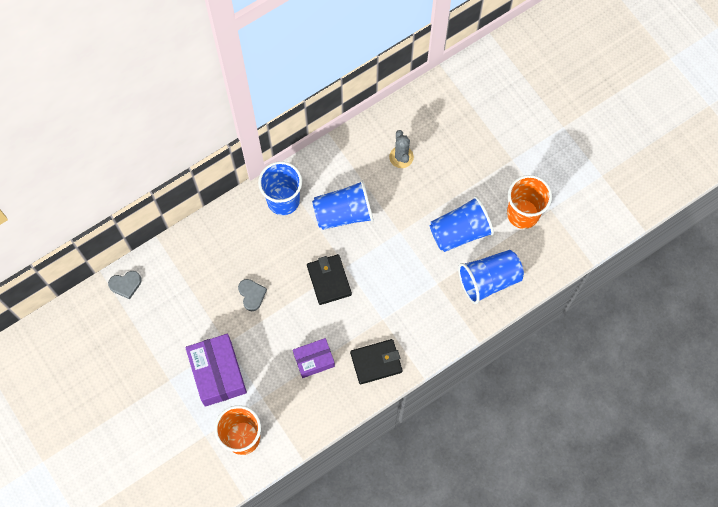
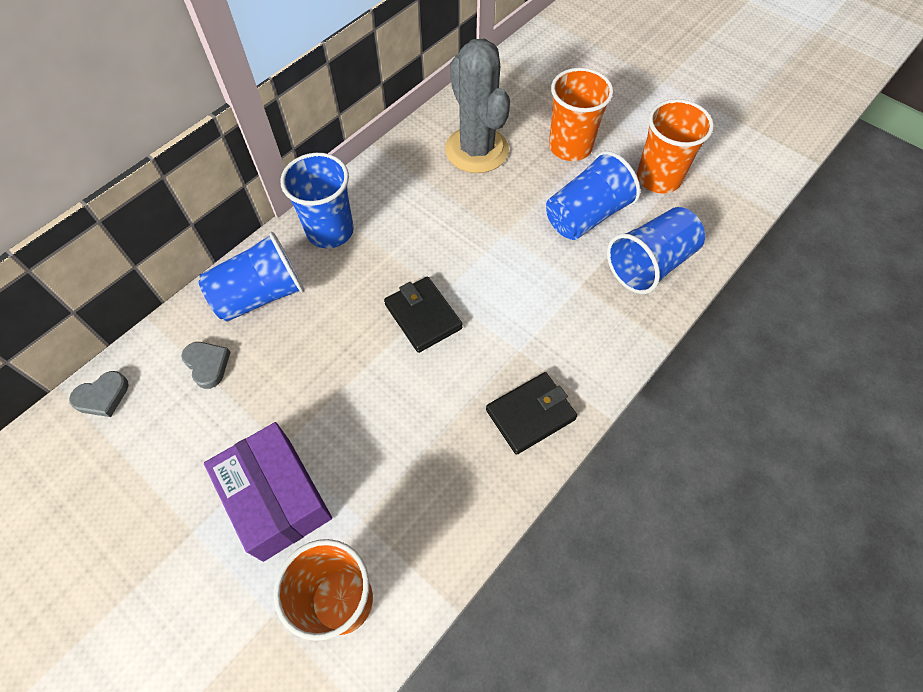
camera: 15 degrees left, 10 degrees down
(252, 295) = (310, 363): grey heart -> grey heart (207, 365)
(314, 360) = (432, 436): purple box -> none
(343, 213) = (419, 228): blue cup -> blue cup (260, 295)
(401, 157) = (476, 150): grey cactus -> grey cactus, size x1.94
(469, 171) = (570, 147): none -> orange cup

